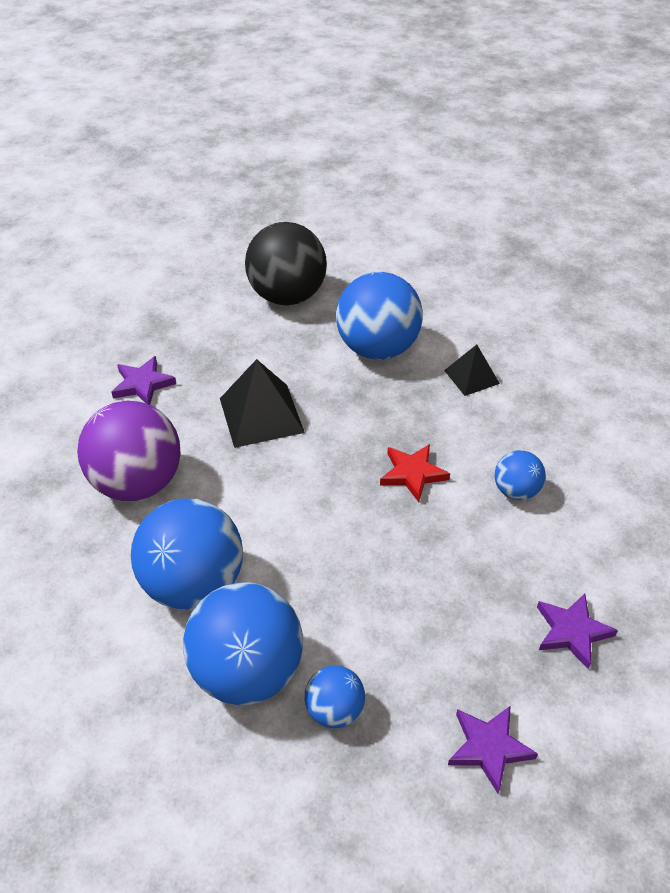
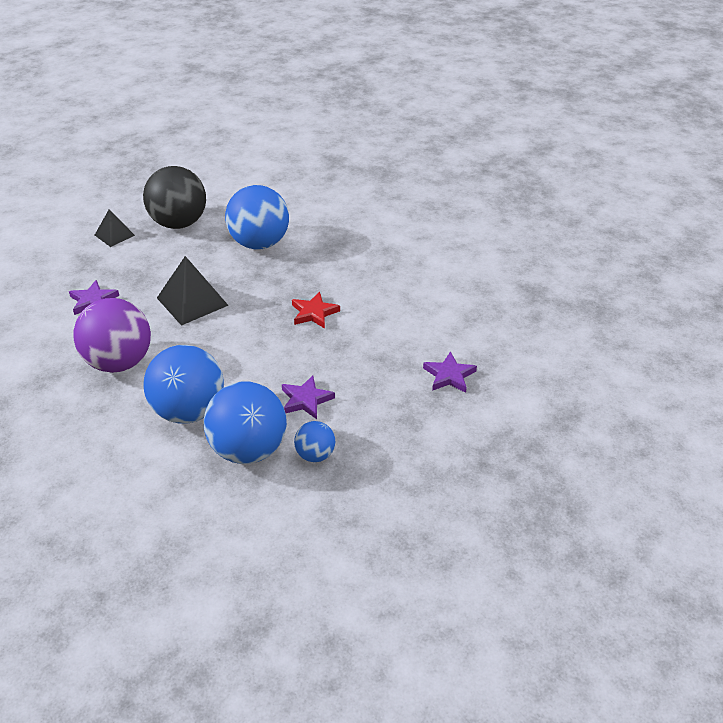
camera: 20 degrees left, 5 degrees down
(471, 377) = (332, 247): black pyramid -> black pyramid (114, 235)
(489, 748) = (420, 448): purple star -> purple star (306, 400)
(516, 491) = (386, 307): blue ball -> none

